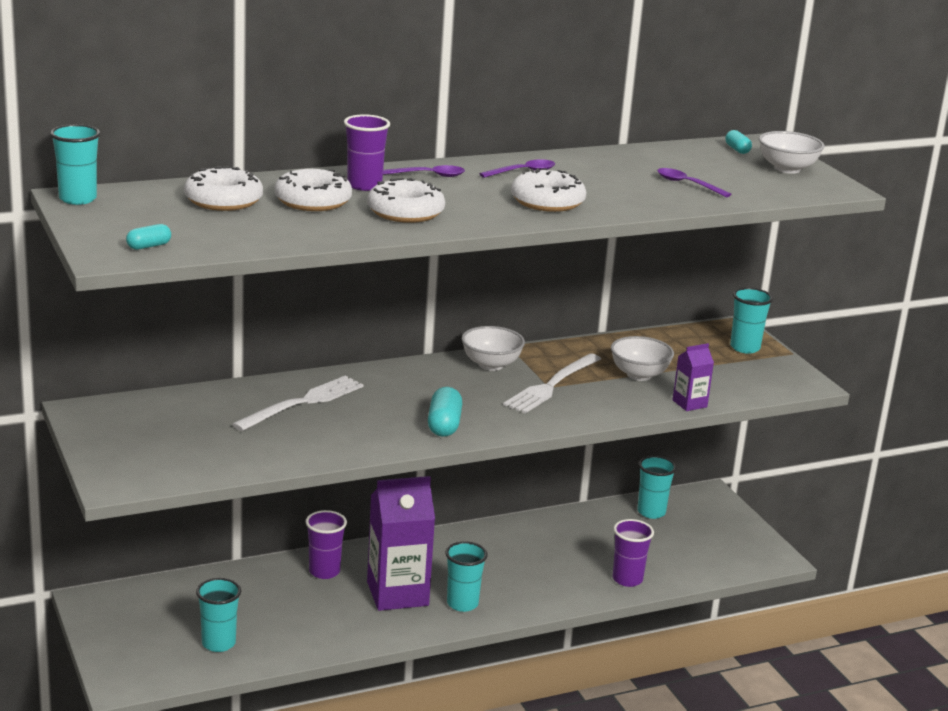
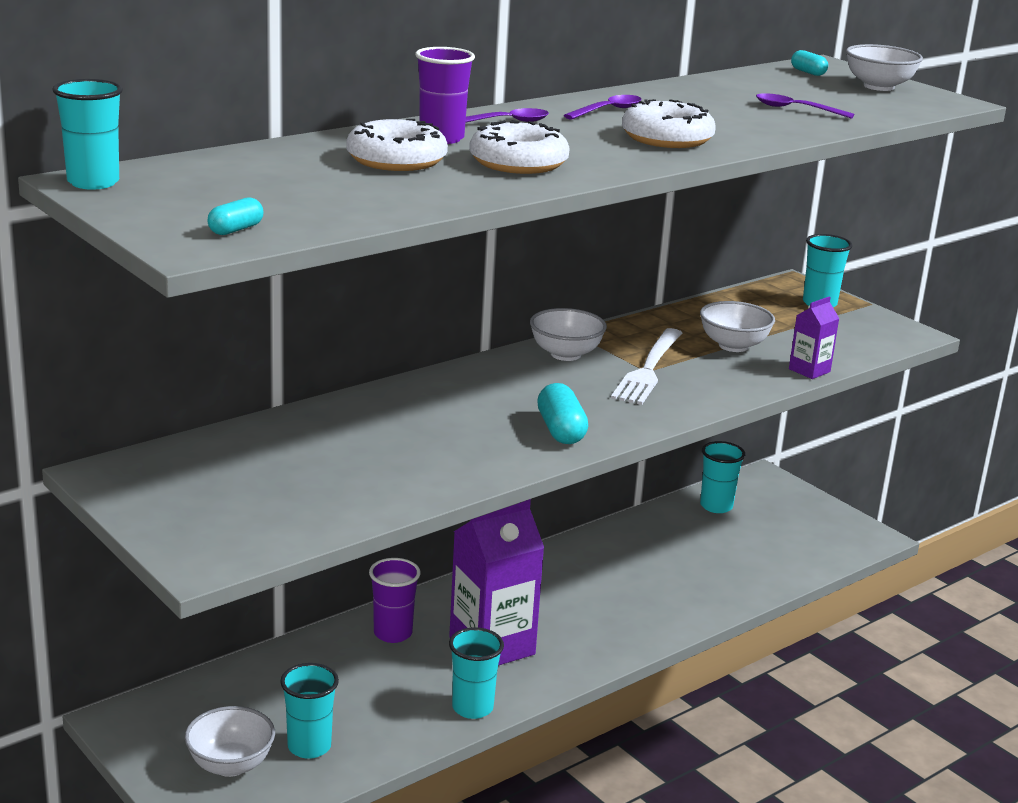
camera: 15 degrees left, 0 degrees up
(155, 646) = (230, 765): none -> white bowl
(223, 200) = (285, 168): white donut -> none
(303, 403) = (378, 426): white fork -> none
(462, 604) = (572, 645): turquoise cup -> turquoise cup (472, 708)
(627, 579) = (734, 586): purple cup -> none

